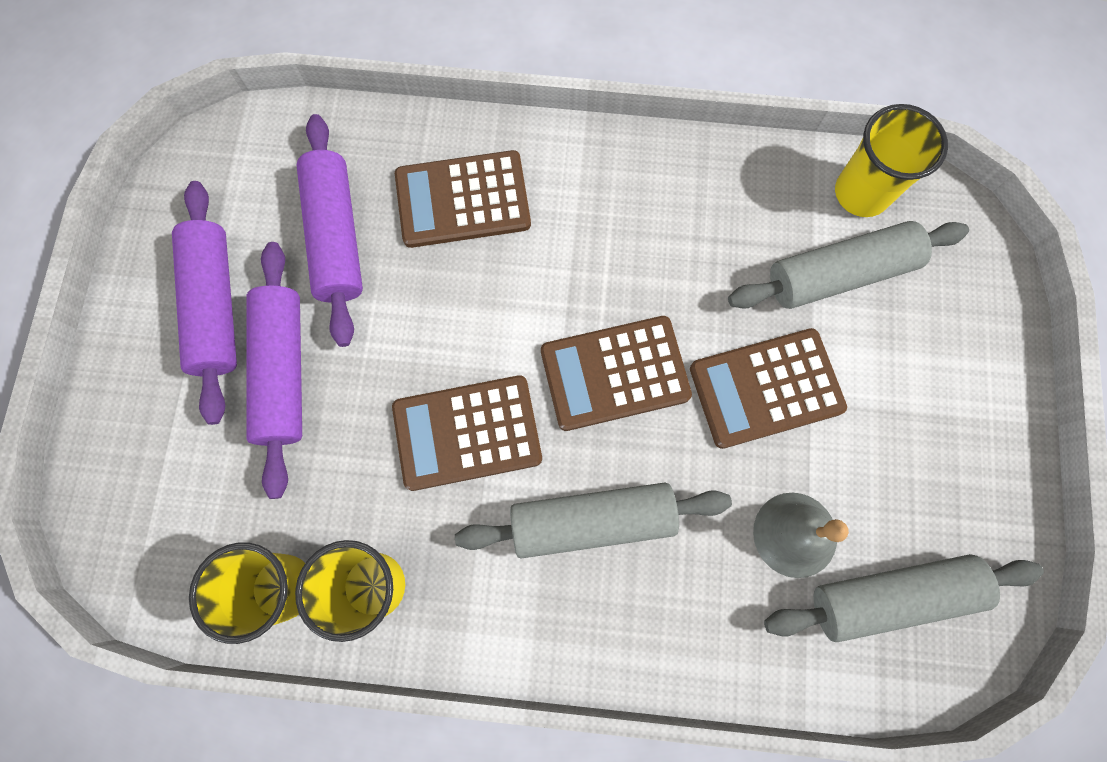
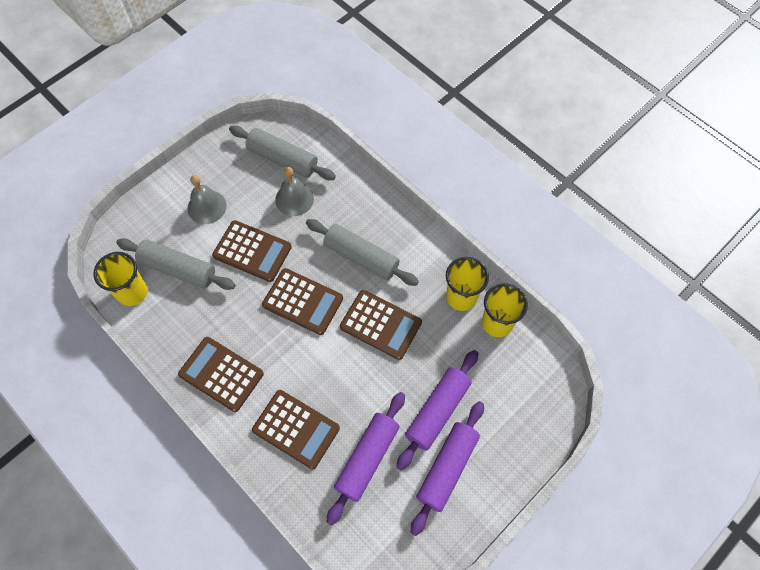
camera: 140 degrees left, 10 degrees down
(627, 188) = (221, 374): none -> brown calculator
(910, 401) = (207, 207): none -> grey bell

